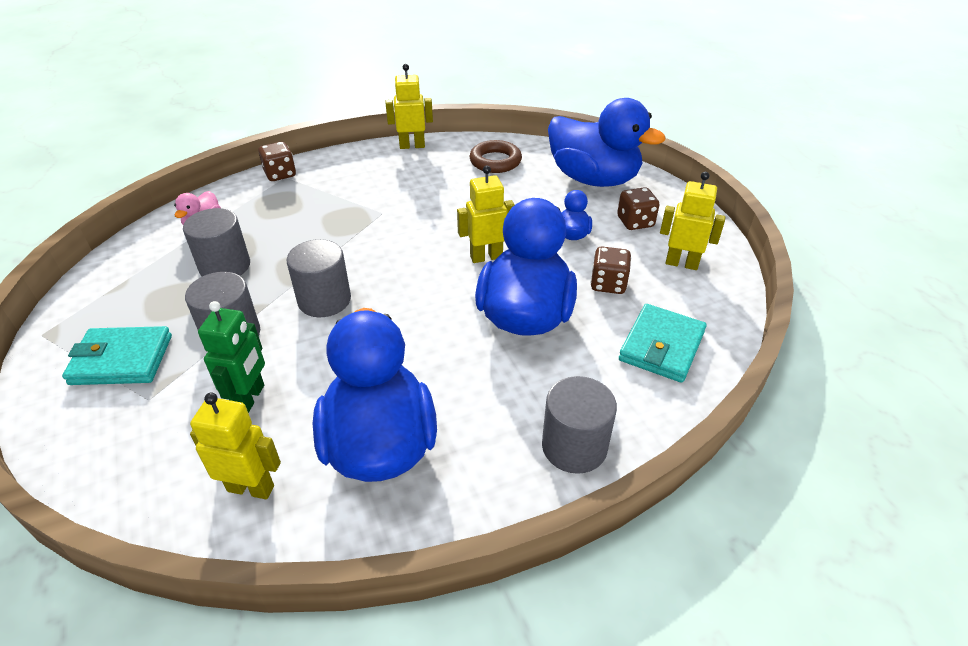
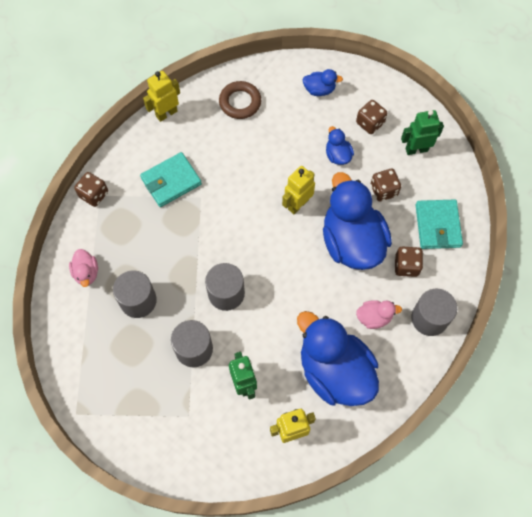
camera: 30 degrees left, 25 degrees up
(122, 360) = (146, 401): turquoise wallet -> turquoise wallet (171, 181)
(490, 407) = (374, 317): none -> pink duck
(583, 370) = (406, 266): none -> brown dice
(593, 179) = (319, 90): blue duck -> blue duck, size x0.43
(681, 263) = (416, 149): yellow robot -> green robot

